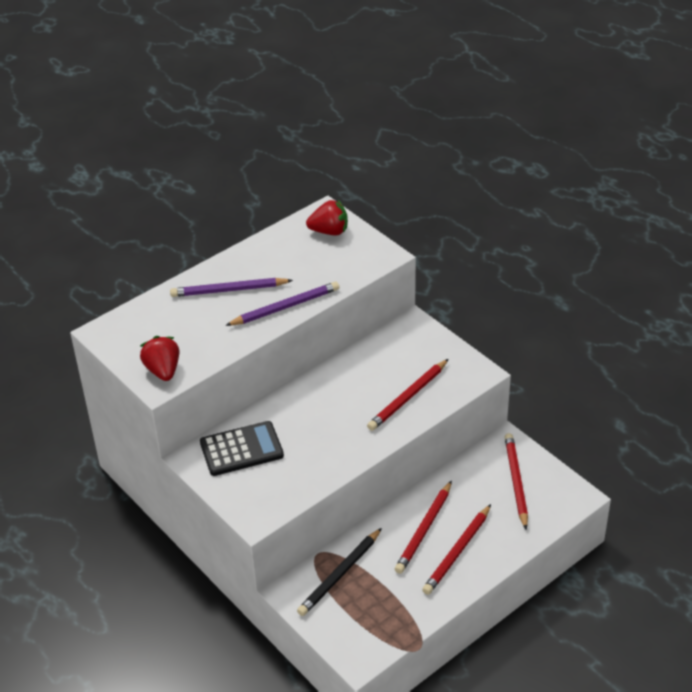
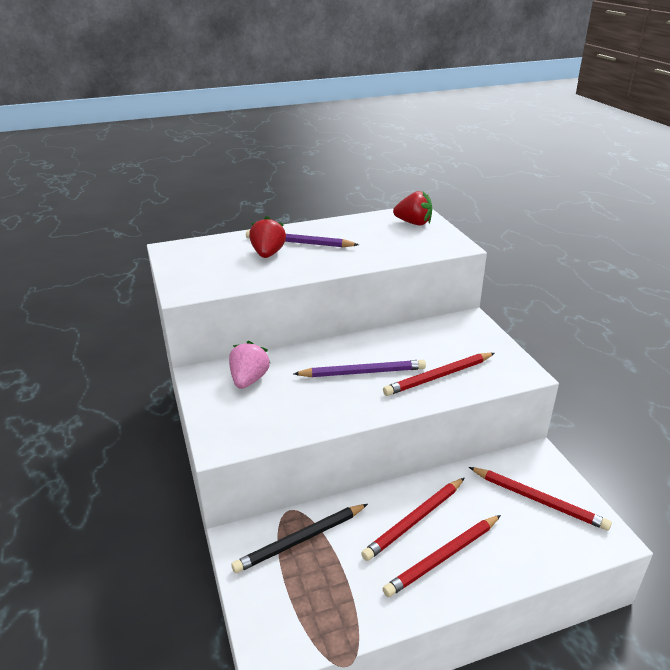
camera: 20 degrees right, 10 degrees down
(163, 370) = (196, 283): red strawberry -> red strawberry (268, 254)
(241, 449) = (249, 380): black calculator -> pink strawberry
(285, 307) = (340, 262): purple pencil -> purple pencil (362, 372)
(516, 482) = (538, 500): red pencil -> red pencil turned 105 degrees clockwise

